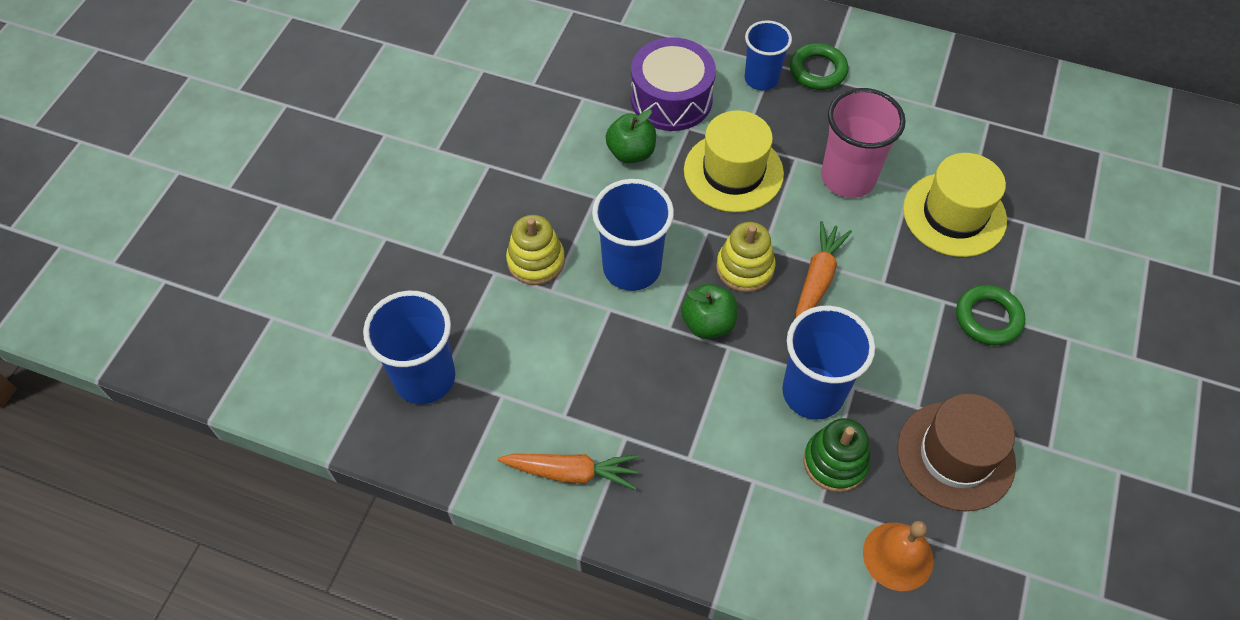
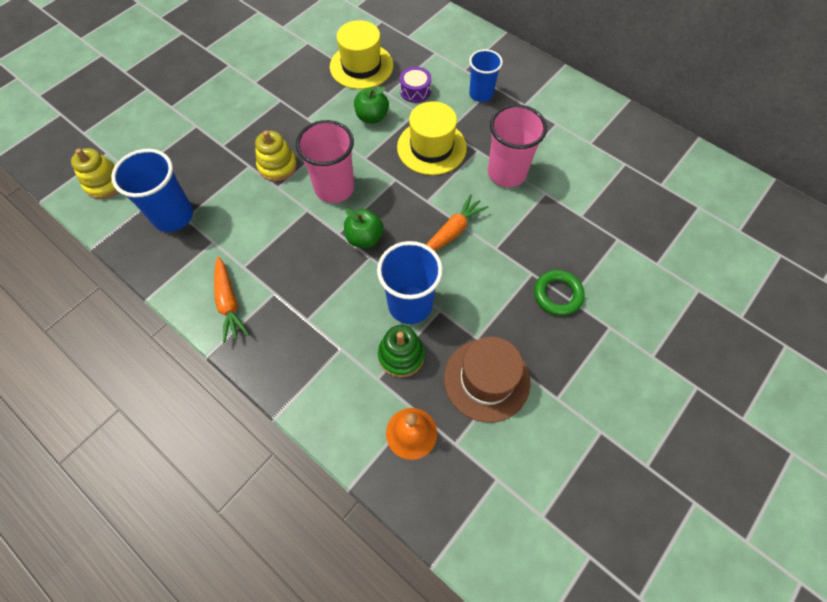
camera: 20 degrees right, 5 degrees up
(571, 472) = (229, 303): orange carrot -> orange carrot turned 45 degrees clockwise
(632, 268) = (334, 188): blue cup -> pink cup
(671, 99) = (415, 91): purple drum -> purple drum, size x0.55
(745, 268) = (407, 210): yellow stacking toy -> yellow stacking toy (105, 183)
(817, 70) = (522, 99): green ring -> none
(954, 214) = (569, 218): yellow hat -> yellow hat (361, 66)

